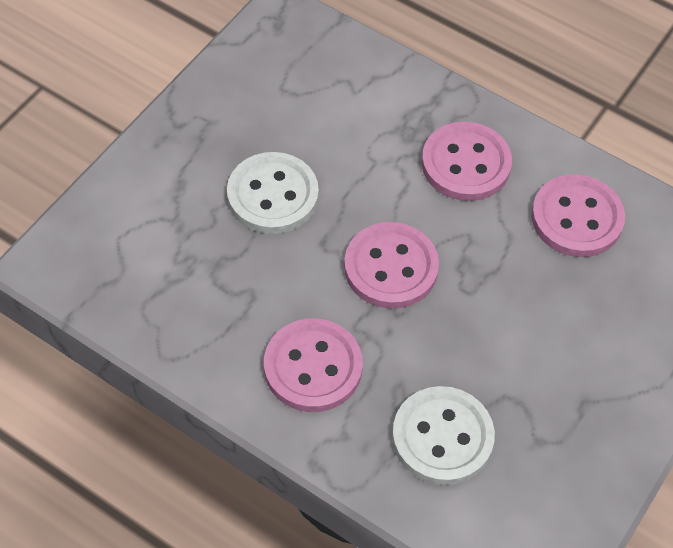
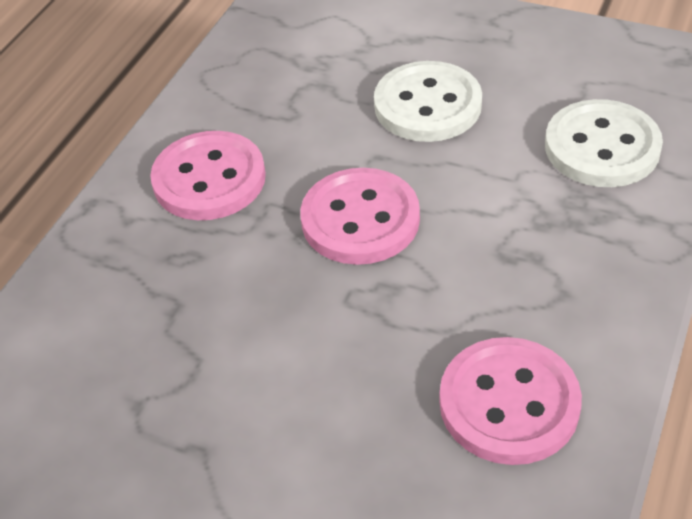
camera: 85 degrees right, 10 degrees down
(442, 437) = (133, 305): white button -> white button (602, 147)
(466, 164) = (550, 265): pink button -> none

